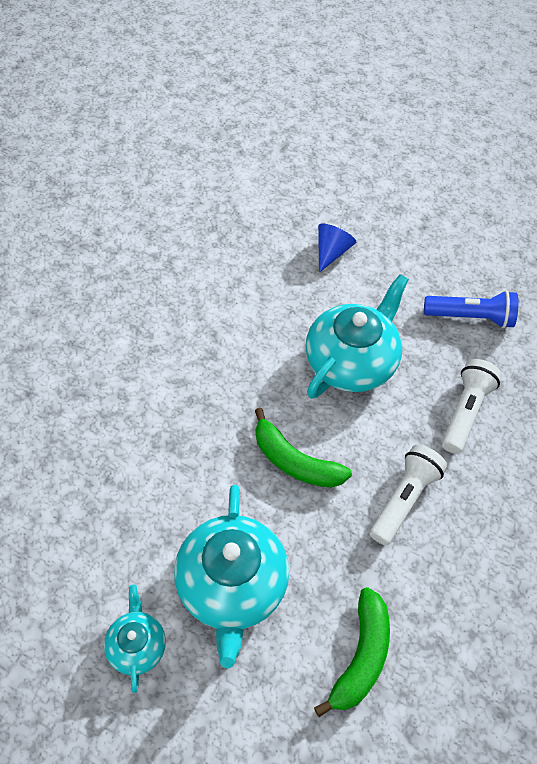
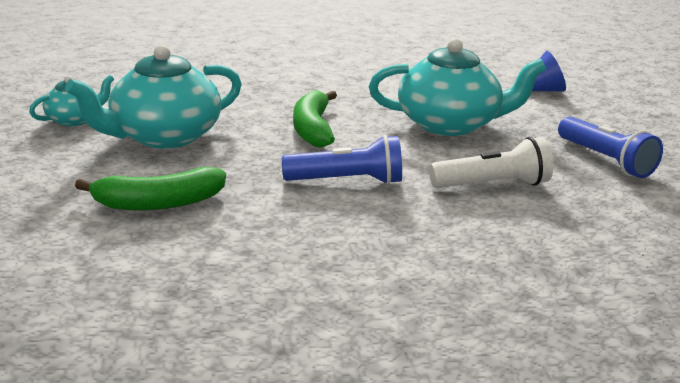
camera: 55 degrees right, 30 degrees down
(404, 499) = (347, 181): white flashlight -> blue flashlight

